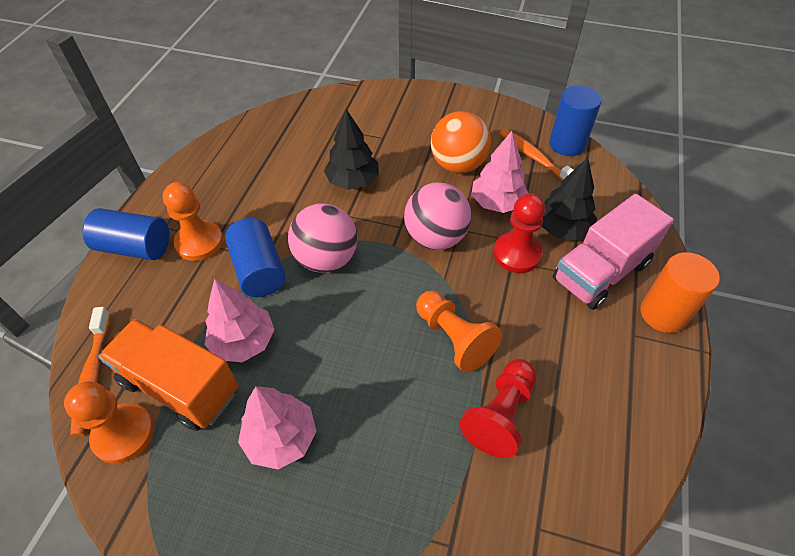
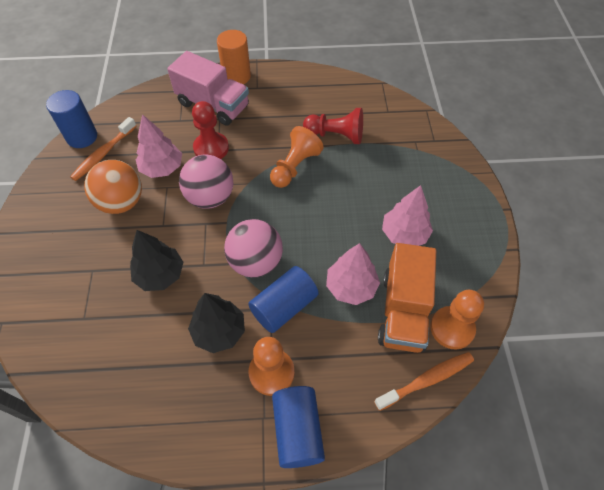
camera: 110 degrees left, 5 degrees up
(562, 229) = (179, 128): black tree -> black tree (219, 331)

